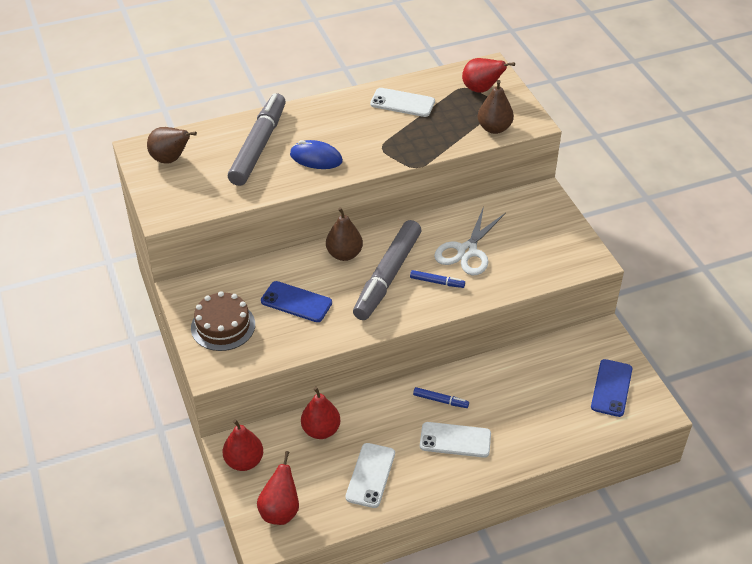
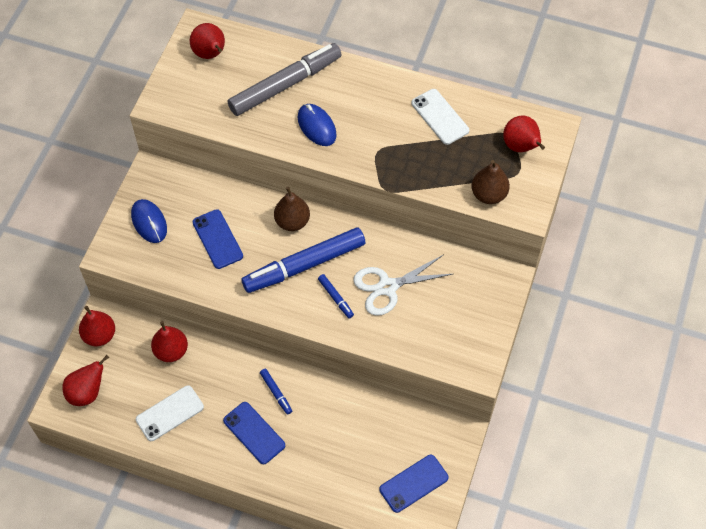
camera: 40 degrees right, 15 degrees up
(171, 159) = (210, 54): brown pear -> red pear
(223, 326) = (149, 222): brown cake -> blue mouse
(387, 276) = (304, 265): grey marker -> blue marker
(455, 440) = (254, 433): white phone -> blue phone

